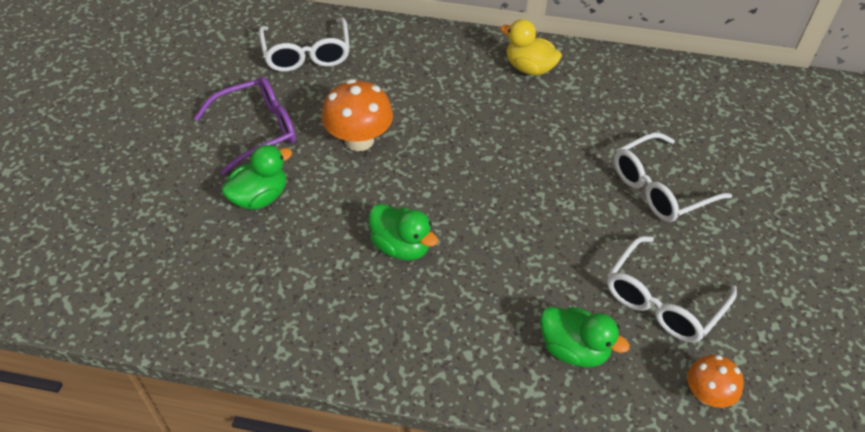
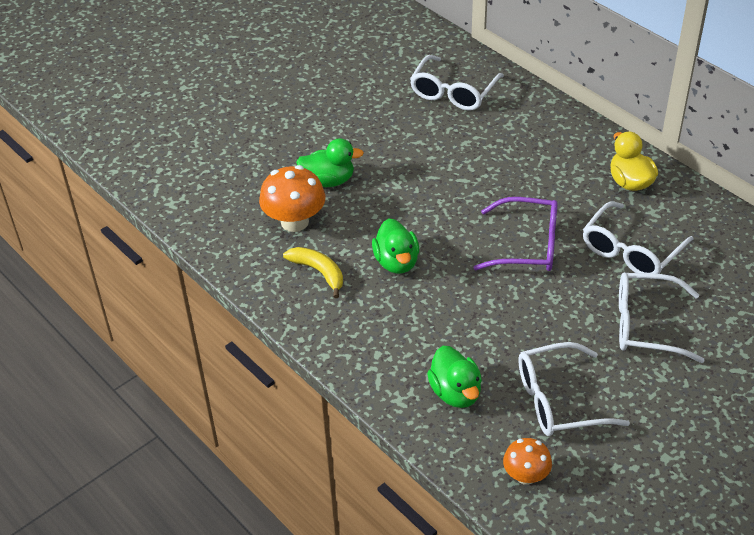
camera: 40 degrees right, 5 degrees down
(256, 130) = (365, 133): purple glasses -> purple glasses (526, 245)
(334, 300) = (319, 272): none -> yellow banana
(359, 140) = (435, 174): orange mushroom -> orange mushroom (294, 222)
(586, 127) = (631, 250): none -> white glasses

